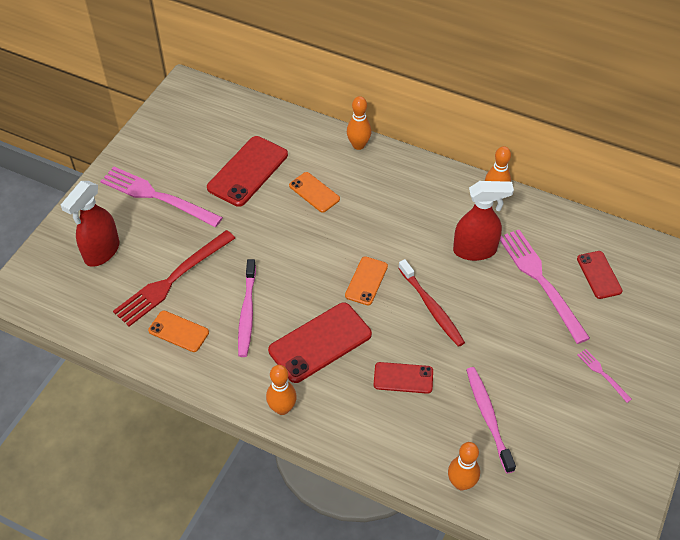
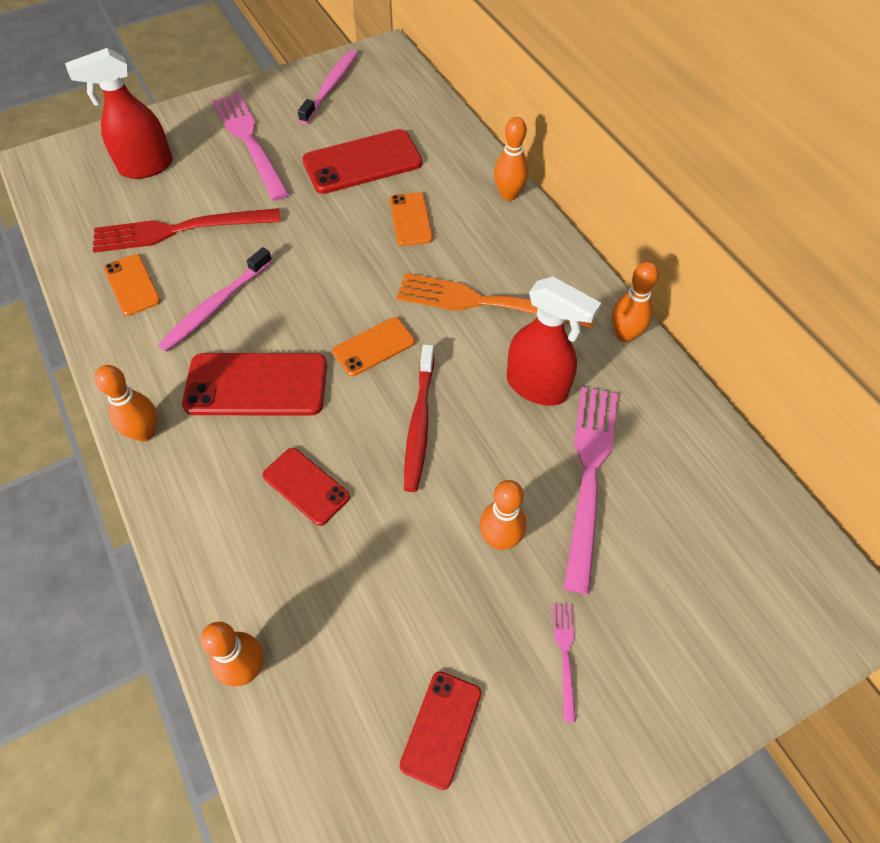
camera: 35 degrees right, 5 degrees up
(406, 218) = (487, 303): none -> orange fork
(488, 417) = (359, 606): pink toothbrush -> pink toothbrush (331, 86)
(526, 340) = (500, 539): none -> orange bowling pin
(599, 275) = (679, 516): red phone -> red phone (441, 728)

